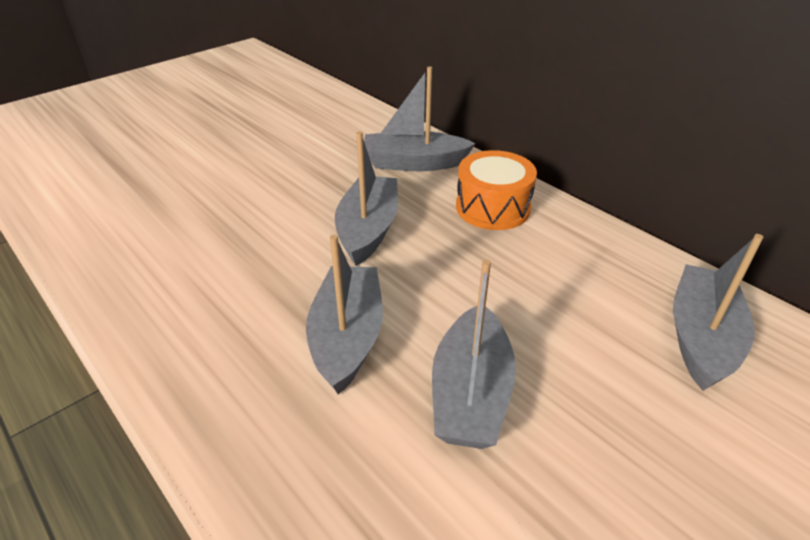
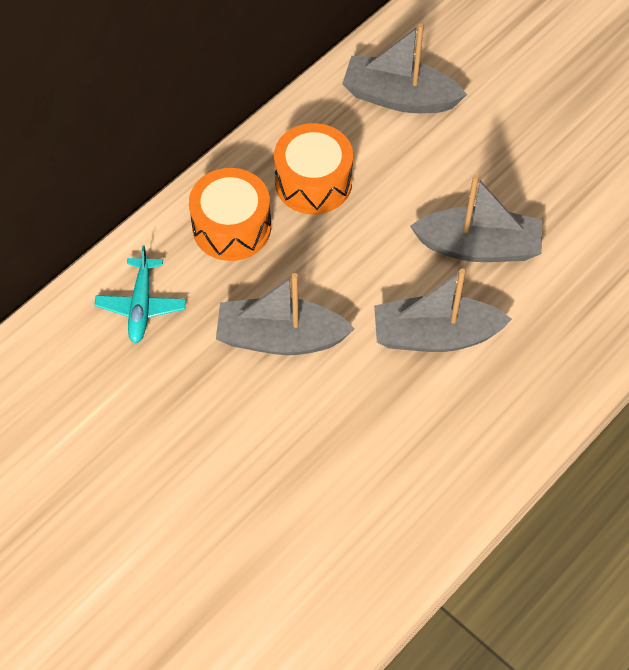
camera: 95 degrees left, 20 degrees up
(414, 163) = (141, 305): grey boat -> turquoise plane
(553, 259) = (313, 182): none -> orange drum

